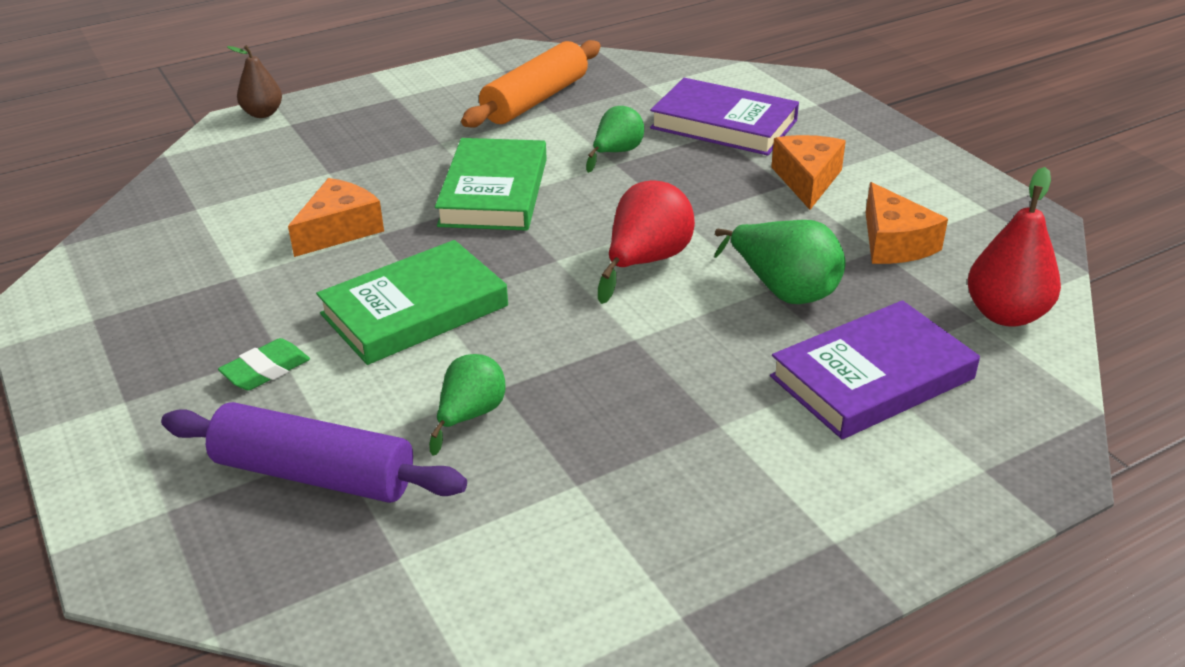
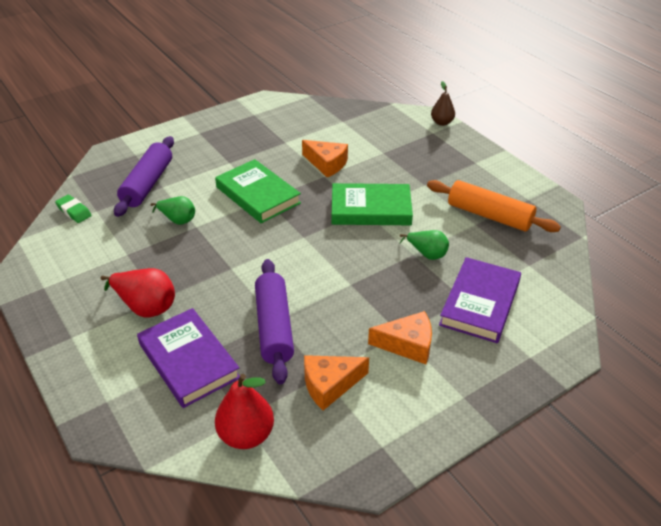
camera: 85 degrees right, 5 degrees up
(266, 370) = (215, 161): green eraser -> green eraser (74, 211)
(646, 261) = (302, 270): red pear -> red pear (145, 306)
(783, 290) = (274, 327): green pear -> purple rolling pin

